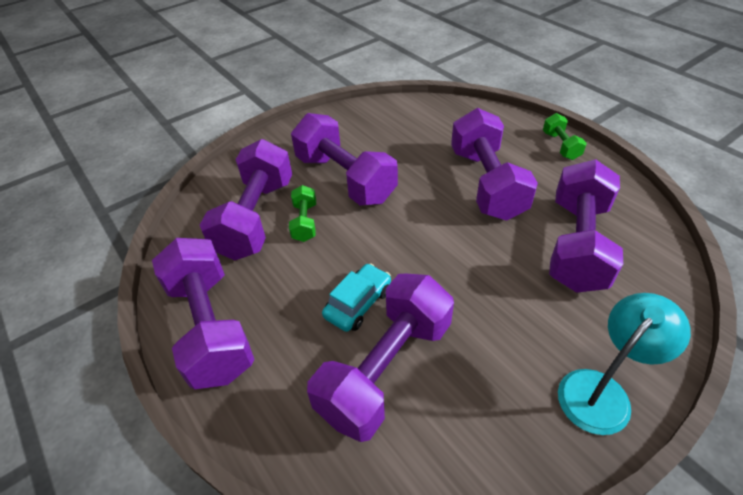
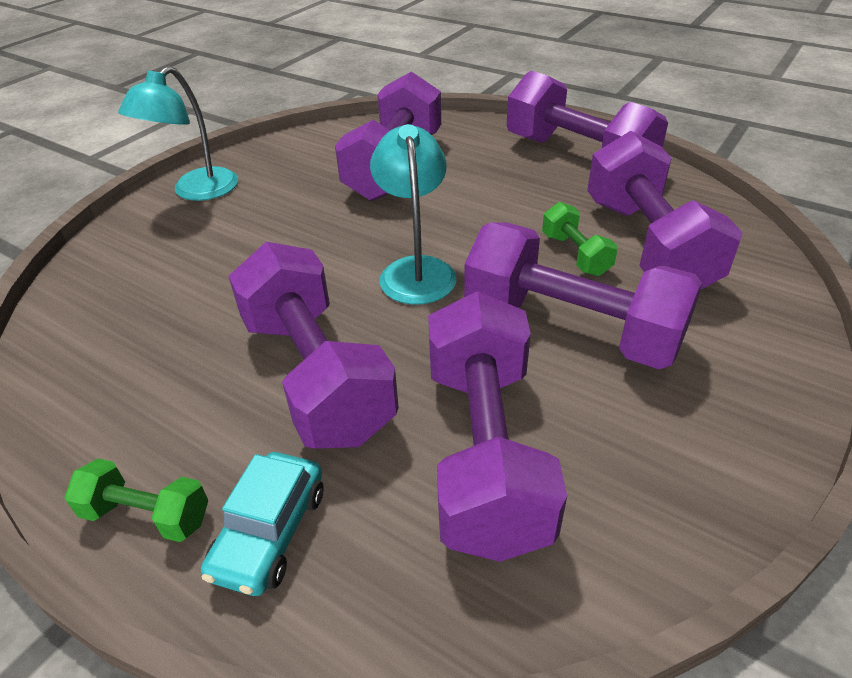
camera: 160 degrees right, 5 degrees down
(358, 303) = (446, 198): turquoise car -> turquoise car (270, 532)
(412, 236) = (416, 270): none -> turquoise lamp
(560, 146) = (147, 515): green dumbbell -> green dumbbell turned 45 degrees counterclockwise
(577, 244) = (179, 307): purple dumbbell -> purple dumbbell (485, 452)

